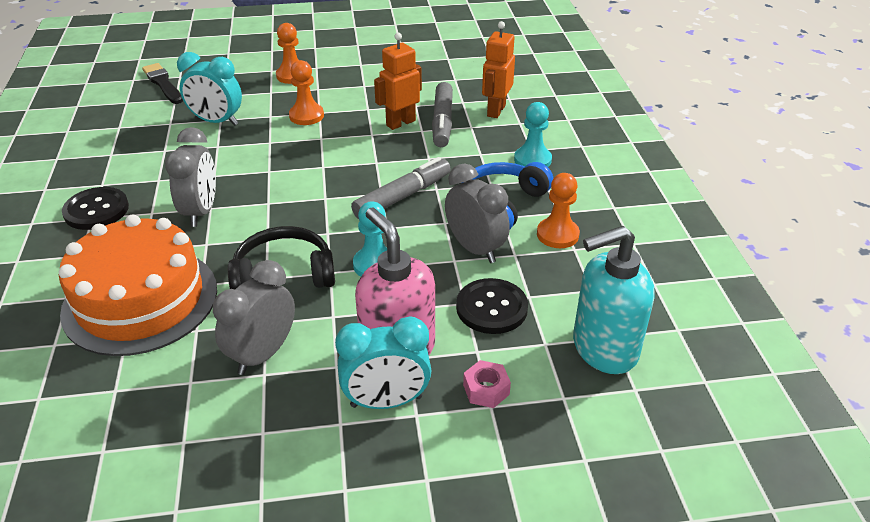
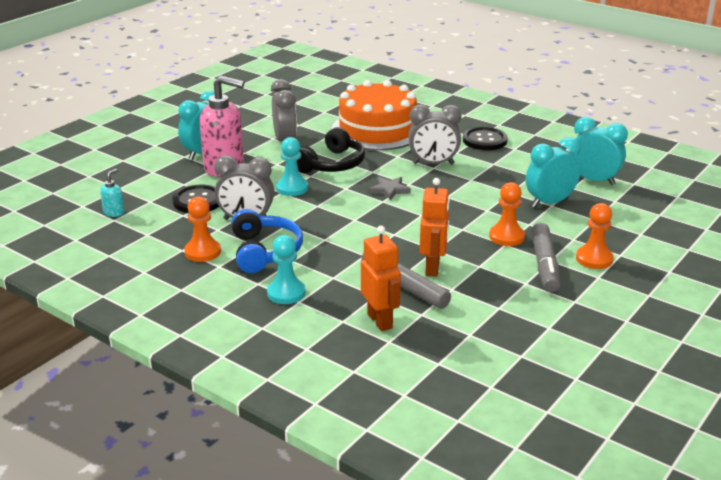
camera: 135 degrees right, 10 degrees down
(141, 119) = (593, 180): none -> turquoise clock
(163, 83) = (653, 204): black brush -> none
(201, 212) = (433, 164): grey clock -> grey clock turned 45 degrees counterclockwise
(297, 205) = (389, 190): none -> grey star
(402, 197) = (337, 224): grey marker -> grey marker (544, 264)
(486, 389) = (161, 175): pink nut -> none
(604, 348) = (114, 212): turquoise soap dispenser -> turquoise soap dispenser, size x0.43

